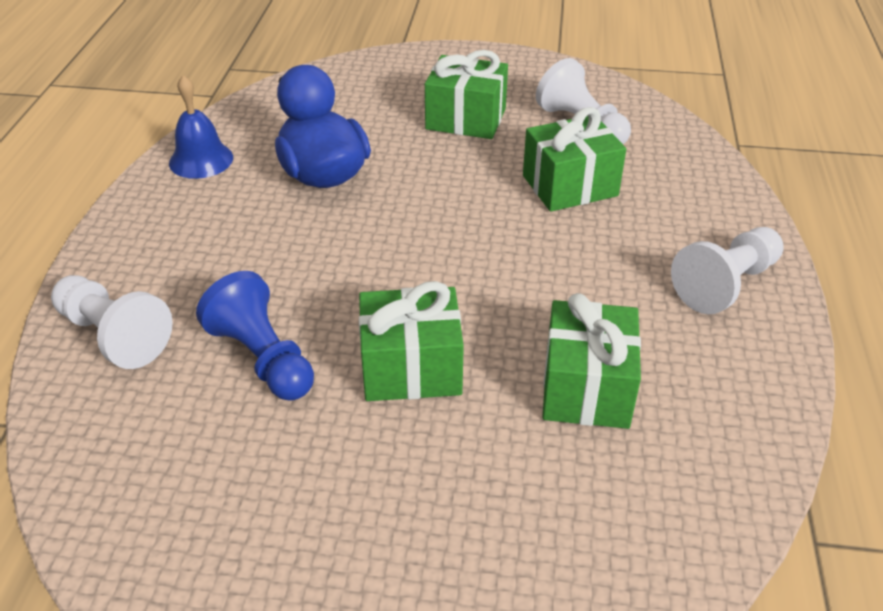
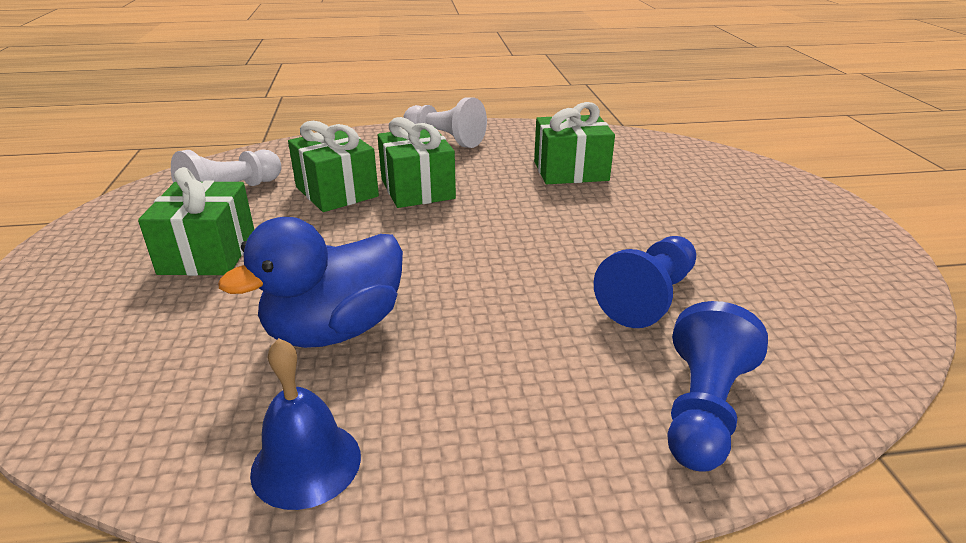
camera: 105 degrees left, 10 degrees down
(114, 336) = (703, 410): white pawn -> blue pawn
(411, 368) = (601, 228): green gift -> green gift (417, 189)

